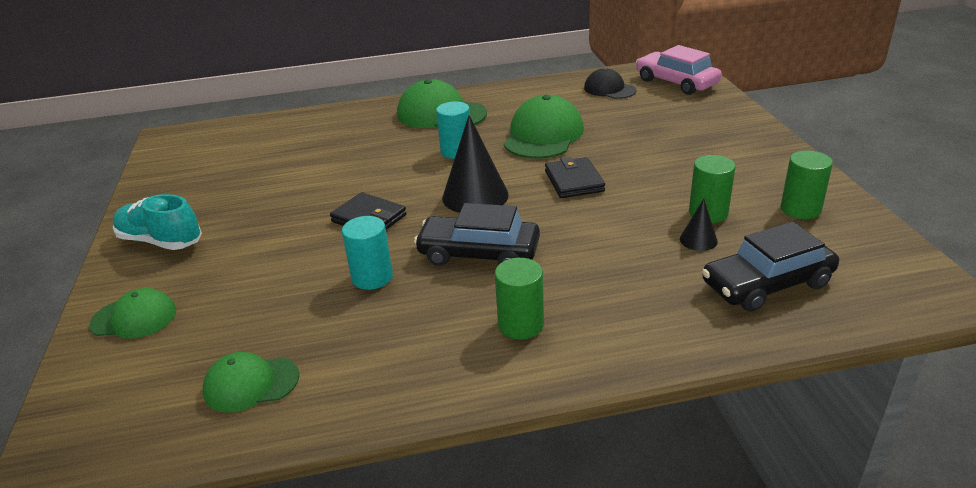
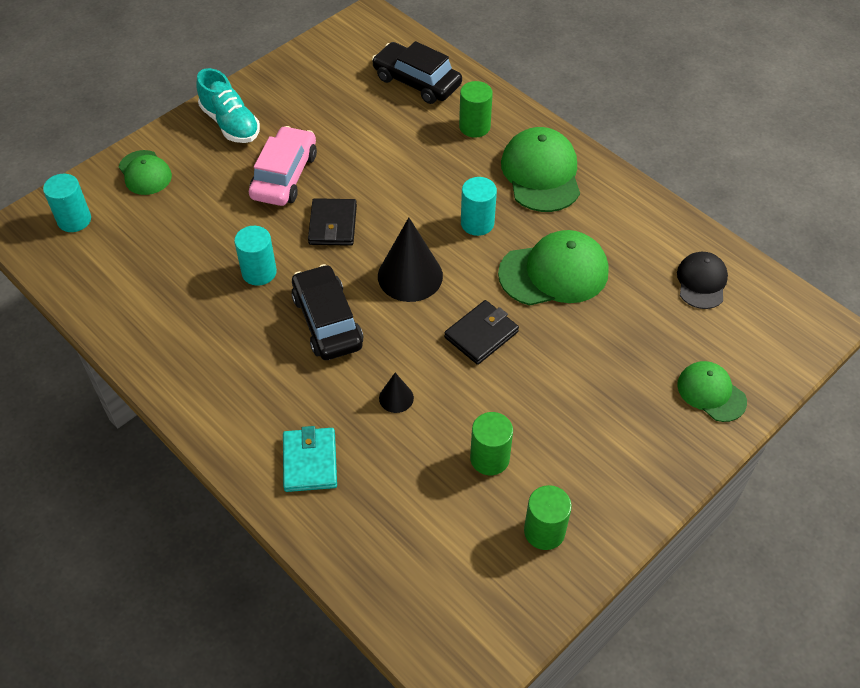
camera: 55 degrees right, 20 degrees up
(117, 398) = (74, 220): none -> turquoise cylinder
(161, 241) = (230, 123): turquoise shoe -> turquoise shoe turned 150 degrees clockwise
(251, 384) = (118, 276): green cap -> green cap (711, 393)
(521, 324) = (254, 390): green cylinder -> green cylinder (474, 127)
(642, 313) = (310, 462): none -> turquoise wallet
(676, 82) = (767, 335): pink car -> pink car (284, 176)
(698, 240) = (438, 465): black cone -> black cone (396, 398)
(767, 284) = (399, 536): black car -> black car (417, 81)

